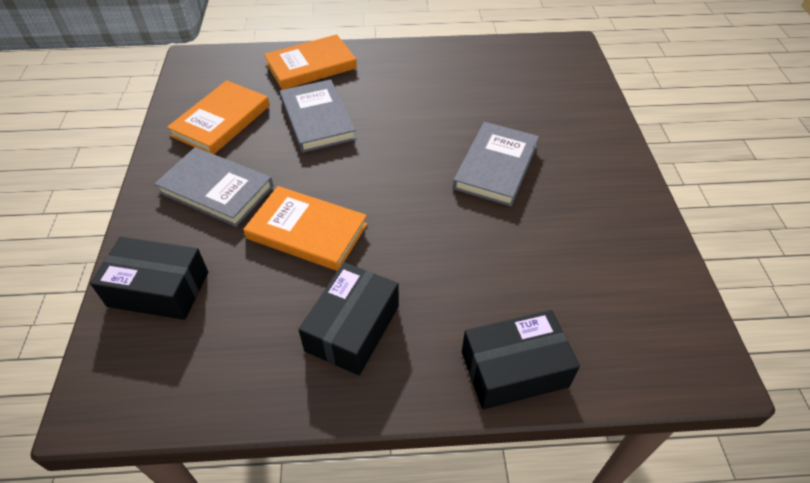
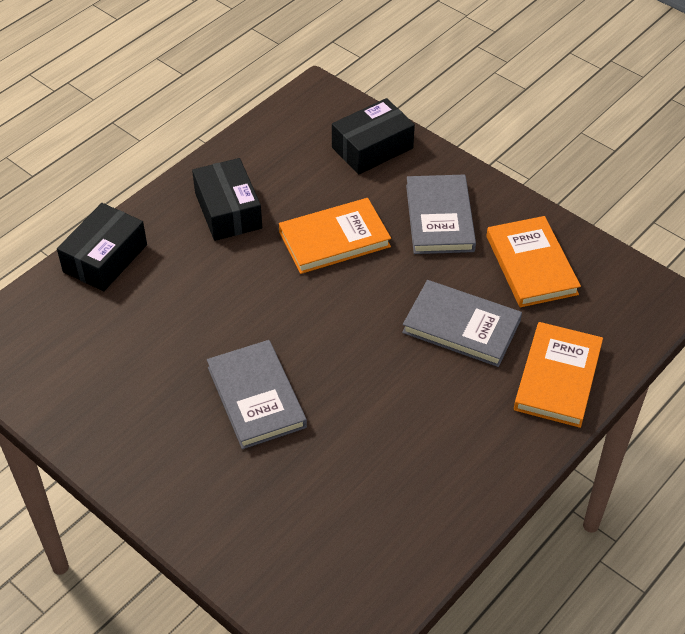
camera: 135 degrees right, 0 degrees up
(216, 189) = (440, 218): grey book -> grey book turned 75 degrees counterclockwise

